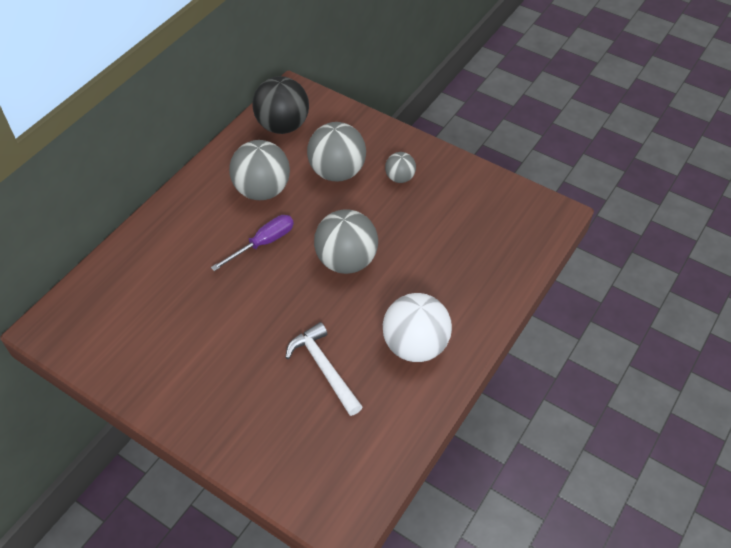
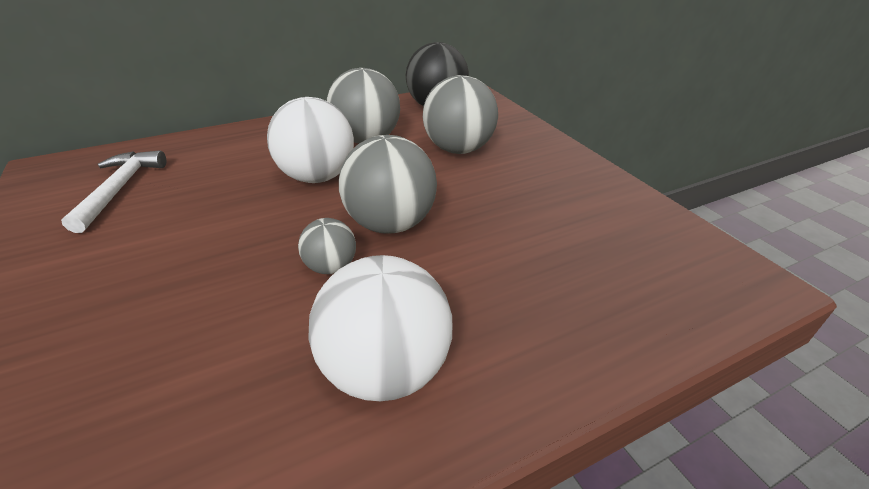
camera: 30 degrees right, 15 degrees down
(263, 243) = (317, 177): purple screwdriver -> white ball
(324, 368) = (224, 334): white hammer -> white hammer (119, 189)
(400, 178) = (528, 174): grey ball -> grey ball (331, 267)

